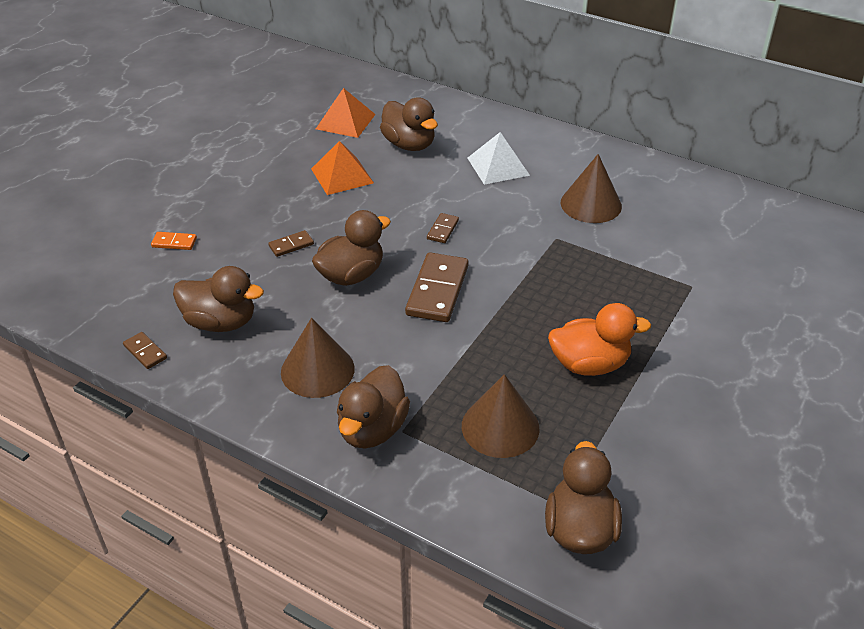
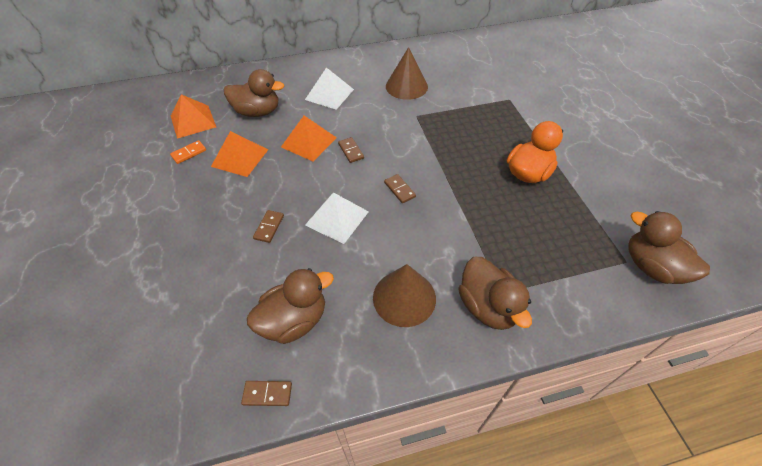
camera: 45 degrees left, 10 degrees up
(174, 242) = (174, 290): orange domino -> orange domino (189, 153)
(351, 275) = (337, 218): brown duck -> white pyramid
(416, 198) = (309, 142): none -> orange pyramid
(437, 290) = (399, 189): brown domino -> brown domino, size x0.49
(500, 427) = (542, 243): brown cone -> none

